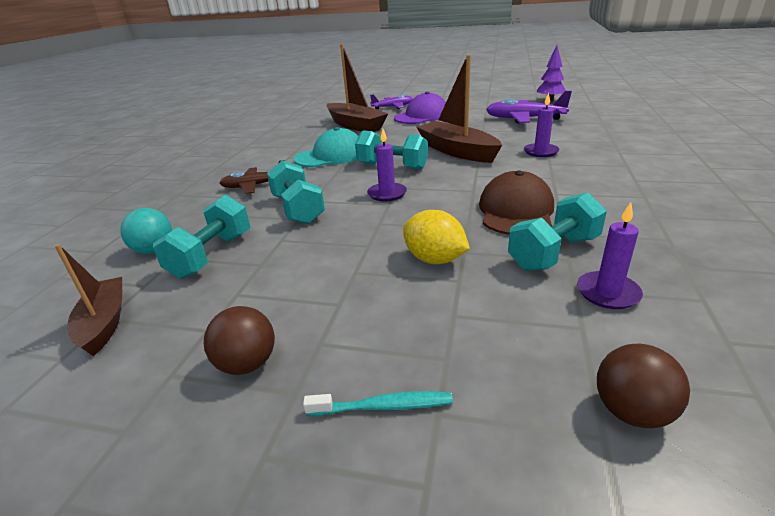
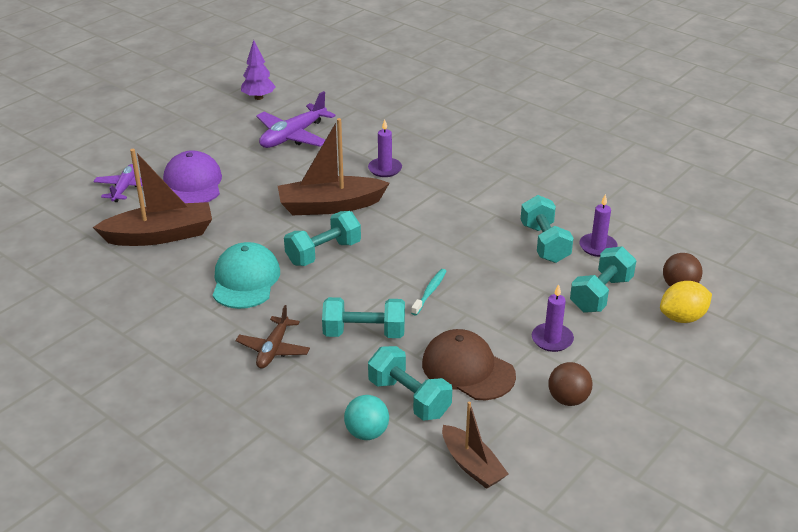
camera: 65 degrees left, 5 degrees up
(104, 323) = (472, 465): brown boat -> brown boat turned 135 degrees counterclockwise
(383, 406) = (633, 357): turquoise toothbrush -> turquoise toothbrush (430, 292)
(387, 194) = (384, 276): purple candle -> purple candle (552, 339)
(434, 259) = (512, 291): yellow lemon -> yellow lemon (682, 318)
(504, 326) = (601, 294): none -> turquoise dumbbell
(516, 211) = (477, 231): brown cap -> brown cap (467, 369)

